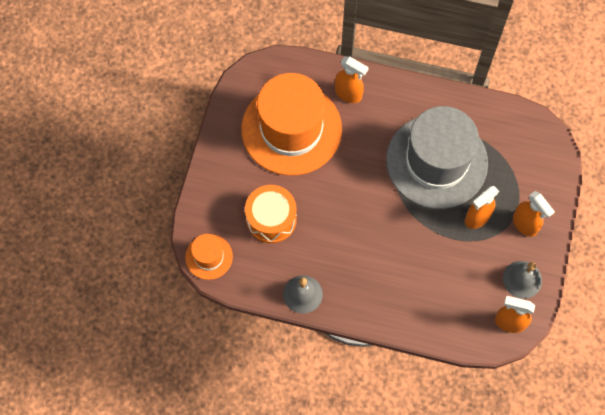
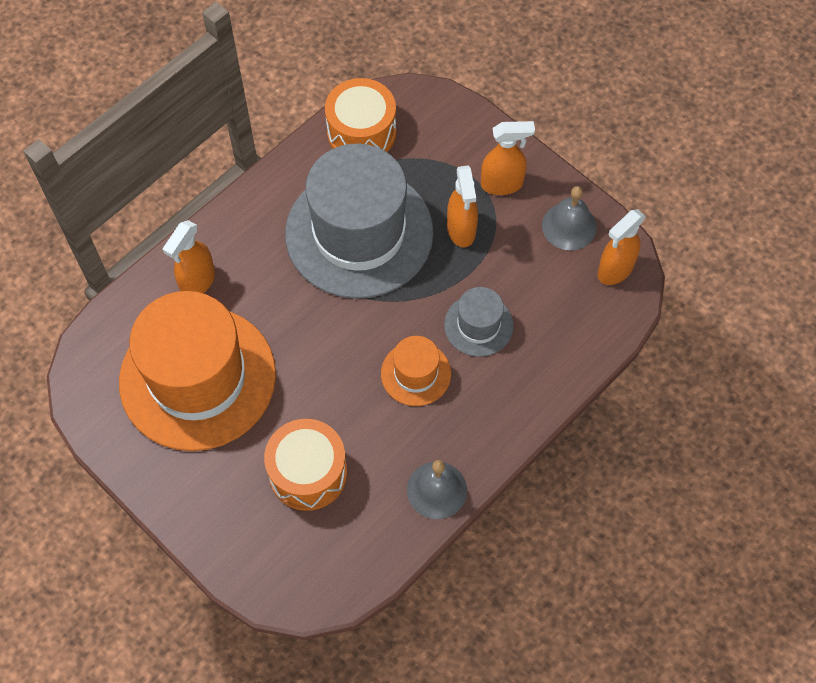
camera: 60 degrees left, 5 degrees down
(209, 257) = (309, 584): orange hat -> orange hat (416, 373)
(348, 94) = (197, 282): orange spray bottle -> orange spray bottle turned 150 degrees clockwise
(420, 262) = (478, 325): none -> grey hat
(505, 124) = (361, 132): none -> orange drum

